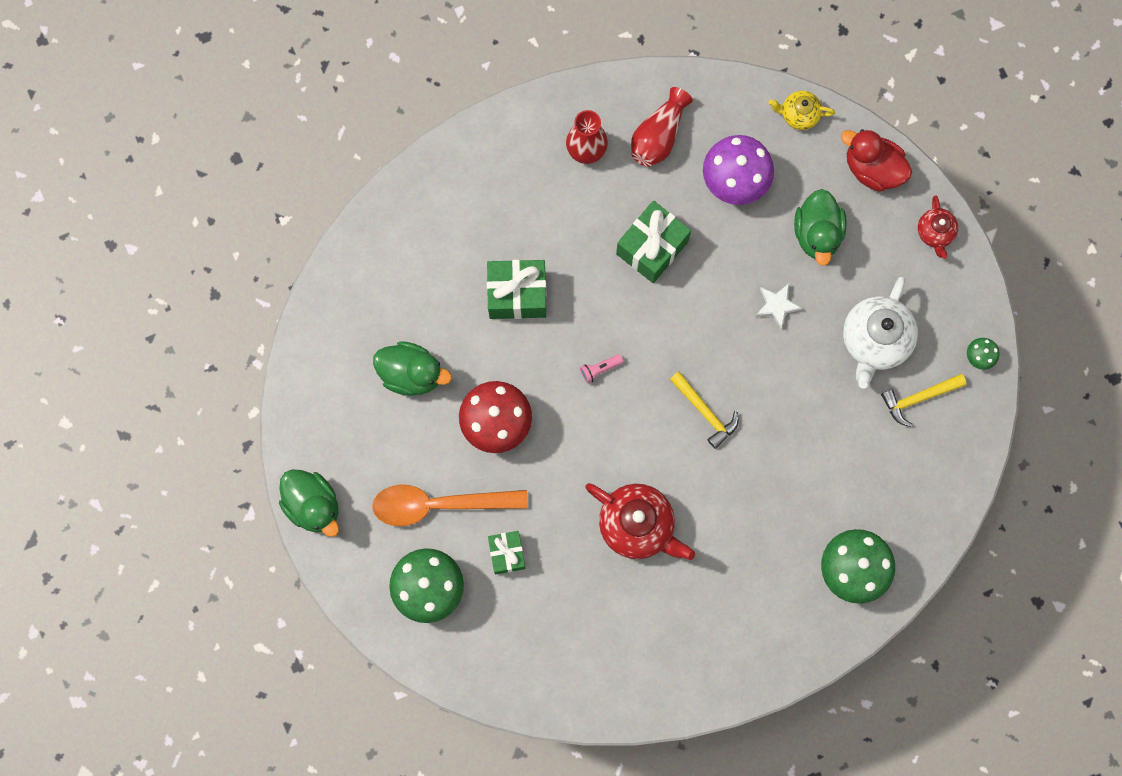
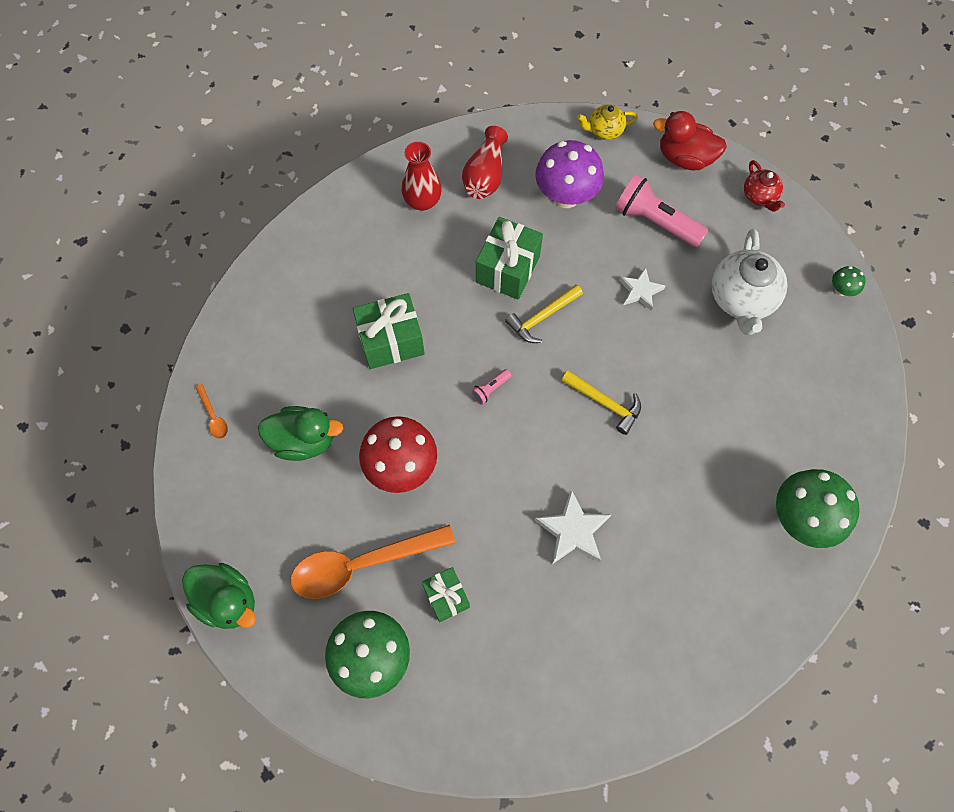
camera: 15 degrees left, 10 degrees down
(332, 327) = (213, 416): none -> orange spoon
(638, 525) = (573, 531): red teapot -> white star
(817, 233) = (655, 221): green duck -> pink flashlight
(918, 398) = (801, 340): yellow hammer -> yellow hammer (542, 317)

